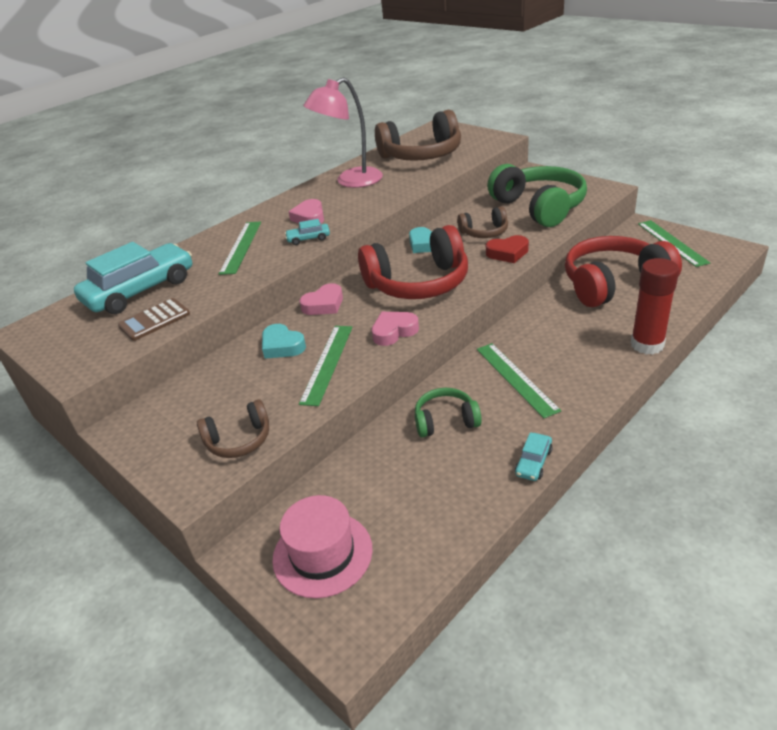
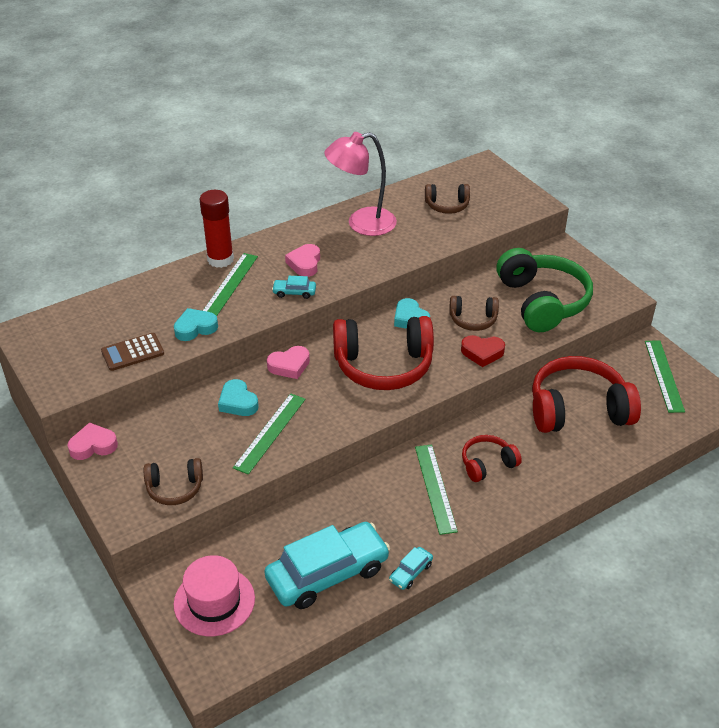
camera: 10 degrees right, 5 degrees up
(140, 290) = (128, 313): turquoise car -> turquoise car (327, 574)
(217, 286) = (195, 328): none -> turquoise heart
(394, 331) = (339, 415): pink heart -> pink heart (93, 445)
(422, 155) = (447, 205): brown headphones -> brown headphones, size x0.51
(446, 421) = (356, 512): green headphones -> none
(556, 346) = (487, 464): none -> red headphones
(647, 344) = (569, 487): red glue stick -> red glue stick (220, 259)

